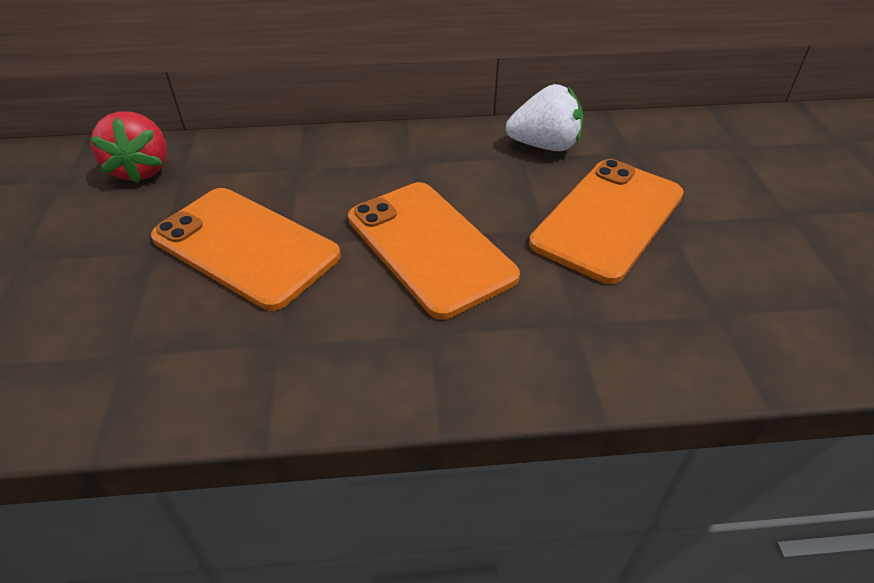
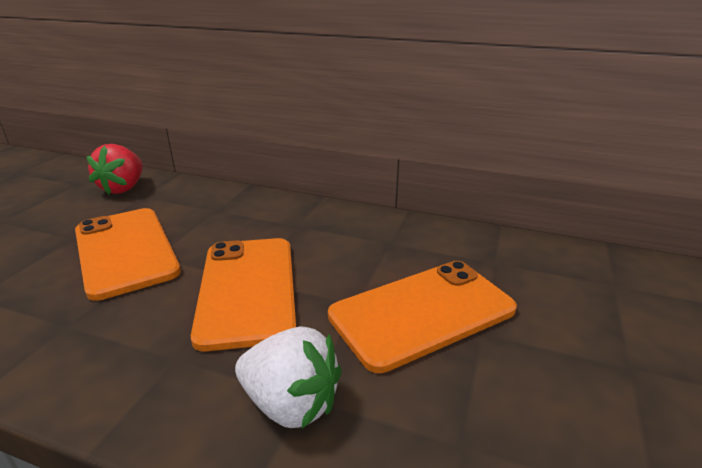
camera: 25 degrees right, 15 degrees down
(545, 145) = (417, 239): white strawberry -> white strawberry (291, 403)

